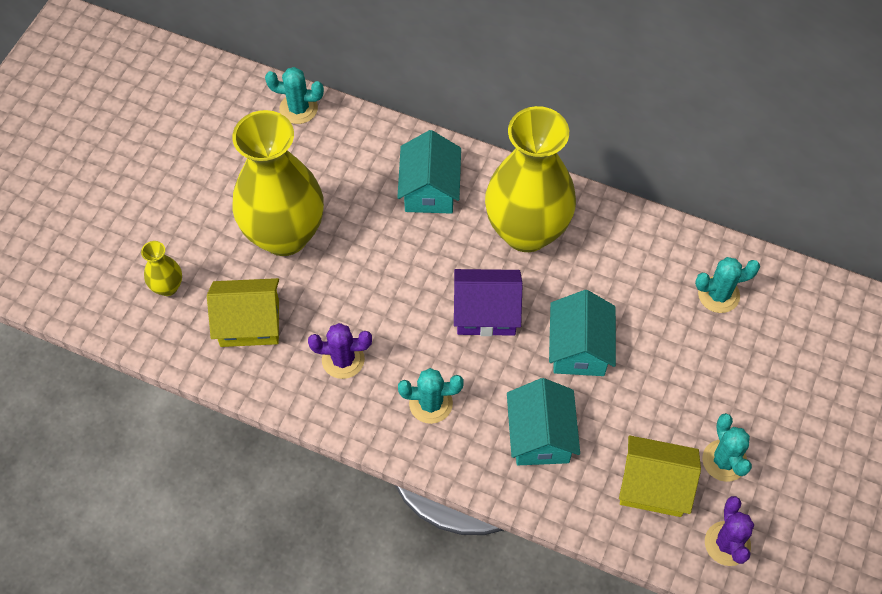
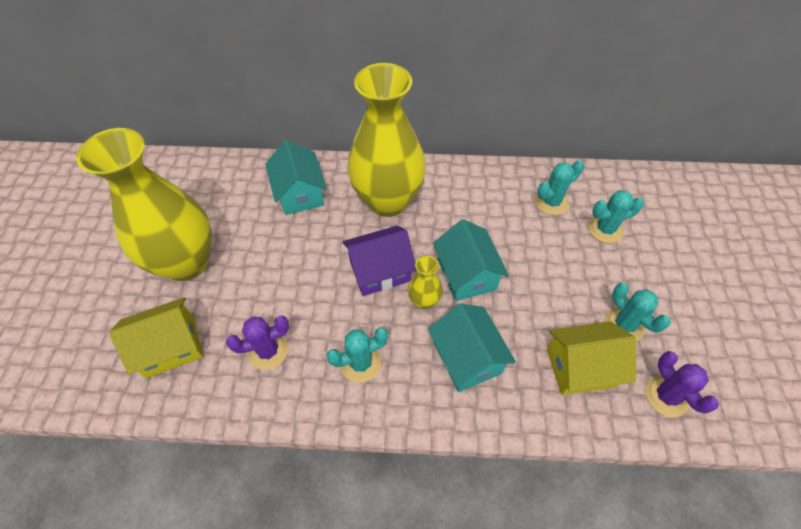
camera: 20 degrees left, 5 degrees down
(167, 287) = (83, 340): yellow vase -> yellow vase (424, 301)
(298, 109) = (175, 166): turquoise cactus -> turquoise cactus (605, 229)

